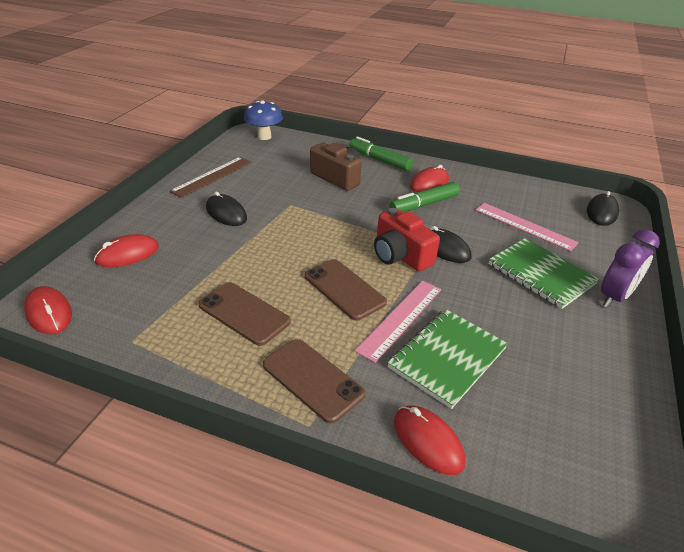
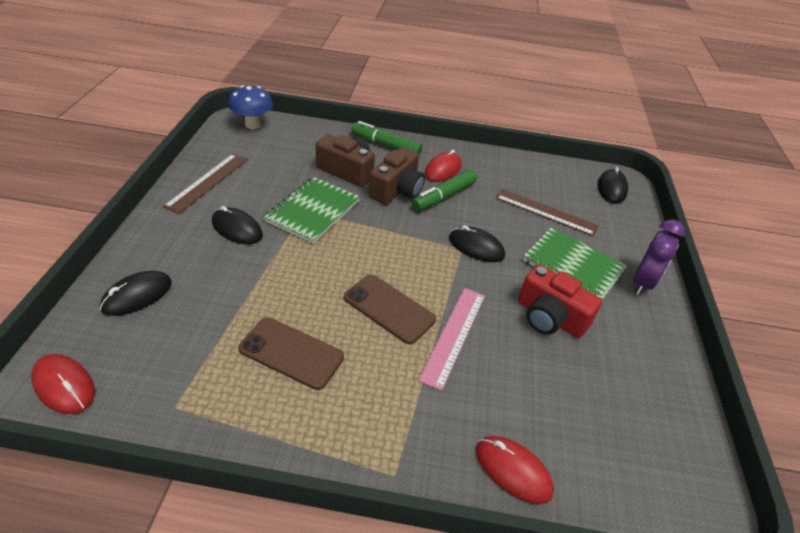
camera: 15 degrees left, 5 degrees up
(127, 254) = (137, 296): red mouse -> black mouse
(312, 379) = (384, 421): brown phone -> none
(380, 196) = (397, 190): none -> brown camera
(400, 255) = (435, 260): red camera -> red camera (549, 317)
(447, 358) = (509, 374): green notebook -> green notebook (313, 211)
(524, 226) = (546, 212): pink ruler -> brown ruler

